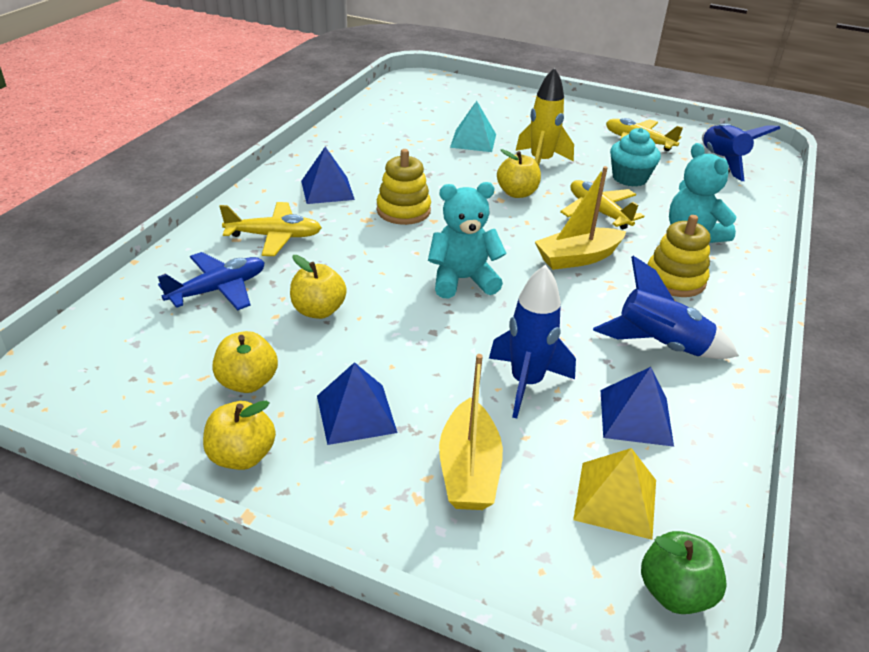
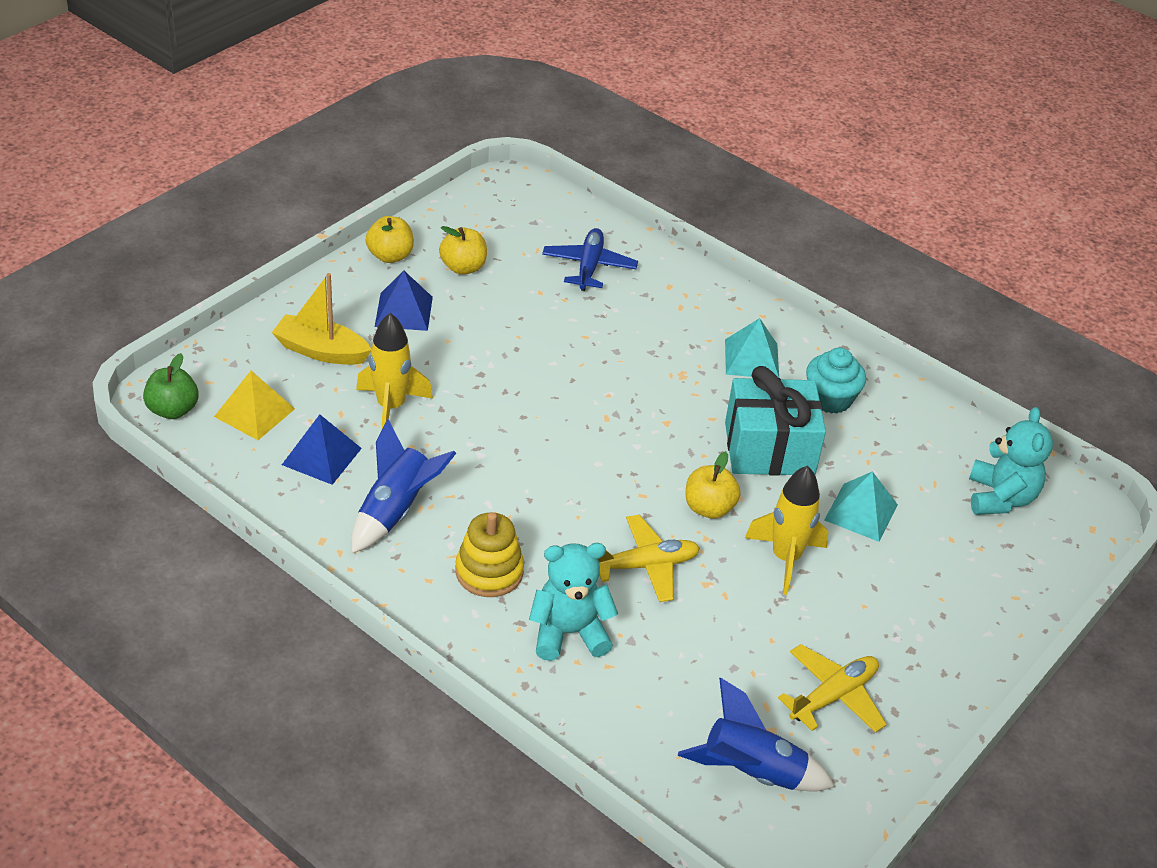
camera: 105 degrees right, 5 degrees up
(218, 290) = (589, 267): blue plane -> blue plane turned 150 degrees counterclockwise
(274, 236) = (666, 309): yellow plane -> none
(318, 310) = (537, 315): yellow apple -> none
(327, 190) = (751, 358): blue pyramid -> turquoise pyramid
(403, 211) = (692, 404): yellow stacking toy -> none
(433, 175) = (769, 448): none -> turquoise gift
(462, 280) = (549, 412): turquoise teddy bear -> turquoise teddy bear (1000, 498)
(526, 383) = (391, 407): blue rocket -> yellow rocket
(577, 258) = (557, 509): yellow boat -> none
(629, 178) = (723, 634): turquoise cupcake -> turquoise cupcake (830, 399)

